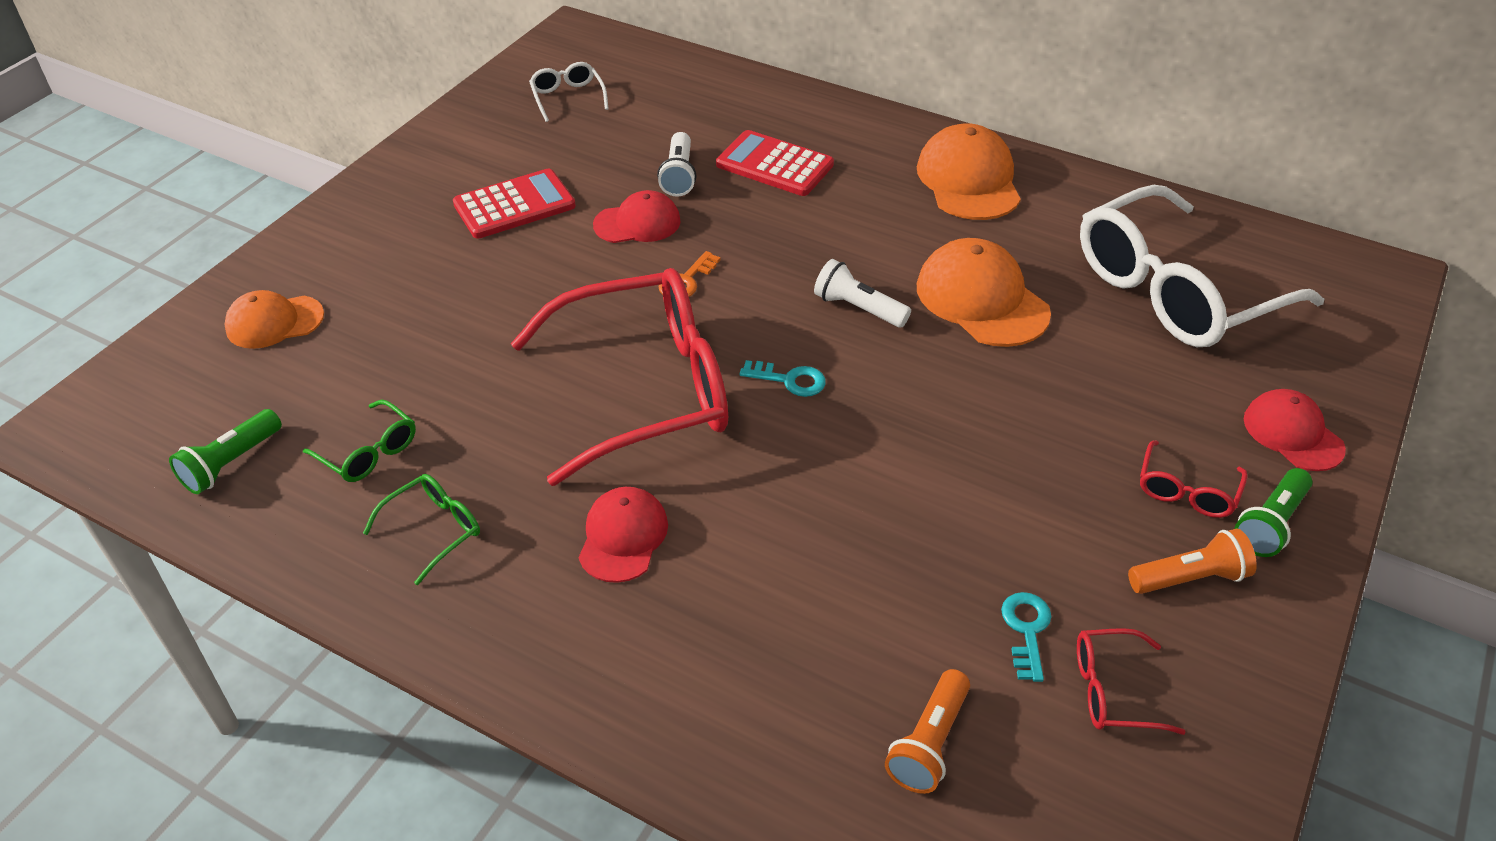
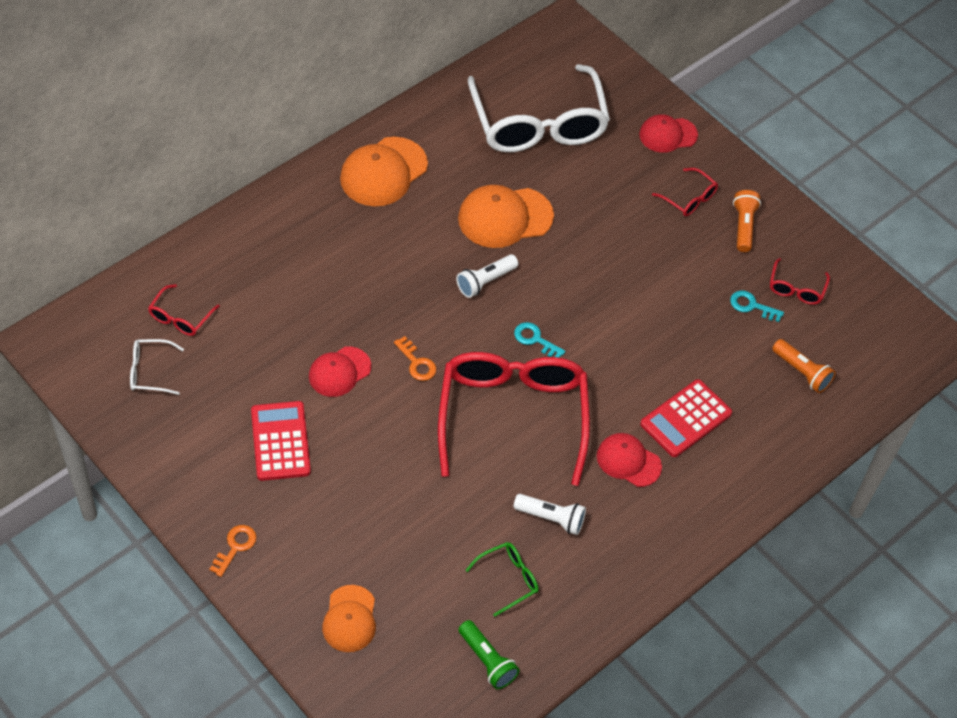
camera: 75 degrees left, 10 degrees up
(356, 211) = (235, 547): none -> orange key
(434, 530) = (588, 555): green glasses -> none
(637, 223) = (339, 372): red cap -> red cap turned 135 degrees counterclockwise
(650, 97) = (180, 318): none -> red glasses
(679, 176) = (295, 331): white flashlight -> white flashlight (551, 518)
(774, 165) = (311, 271): red calculator -> red calculator (686, 419)
(790, 380) = (535, 339): turquoise key -> turquoise key turned 90 degrees counterclockwise
(968, 180) = (383, 172): orange cap -> orange cap turned 60 degrees counterclockwise
(1270, 524) = (722, 177): green flashlight -> none

